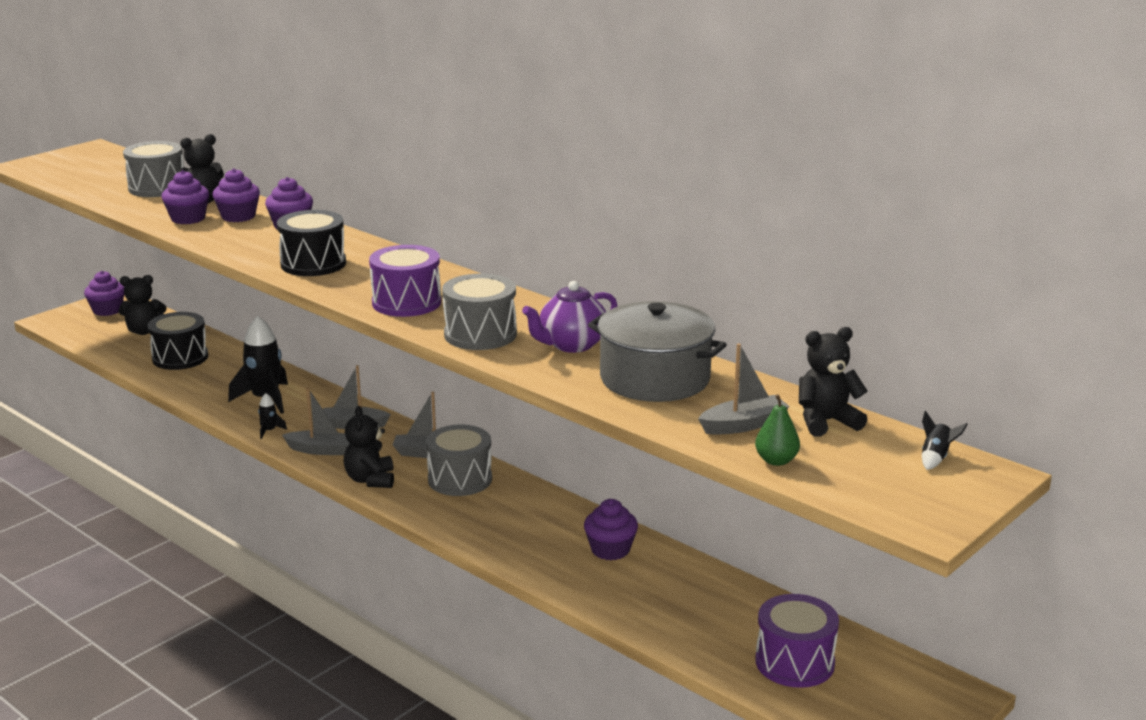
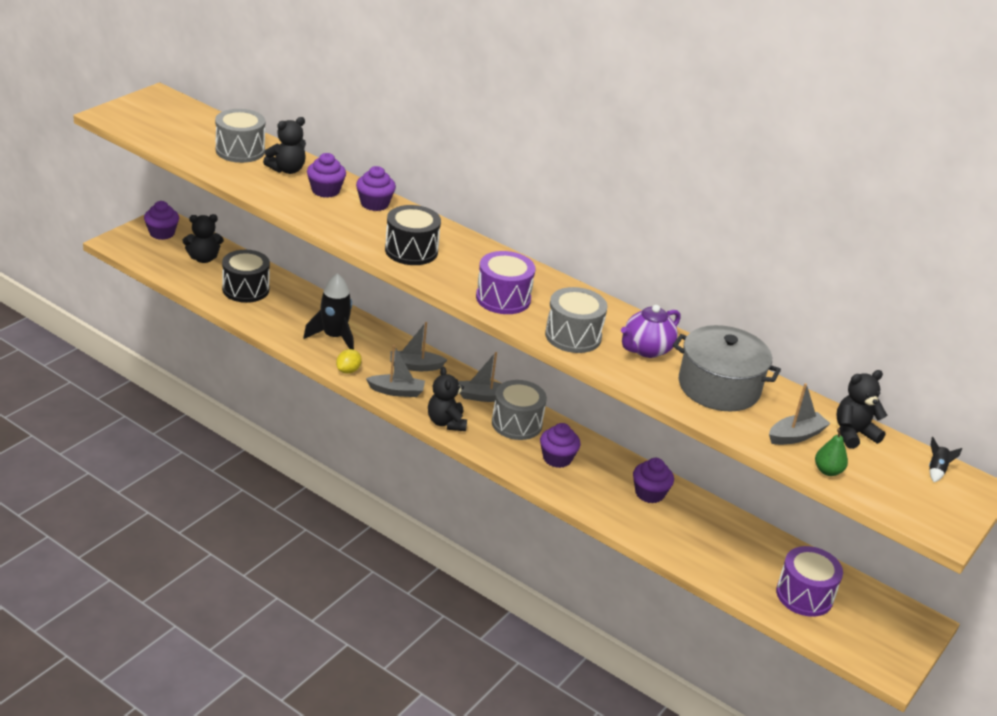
camera: 10 degrees left, 10 degrees up
(188, 218) = (284, 191): purple cupcake -> purple cupcake (557, 458)
(269, 431) = (348, 370): black rocket -> yellow lemon

